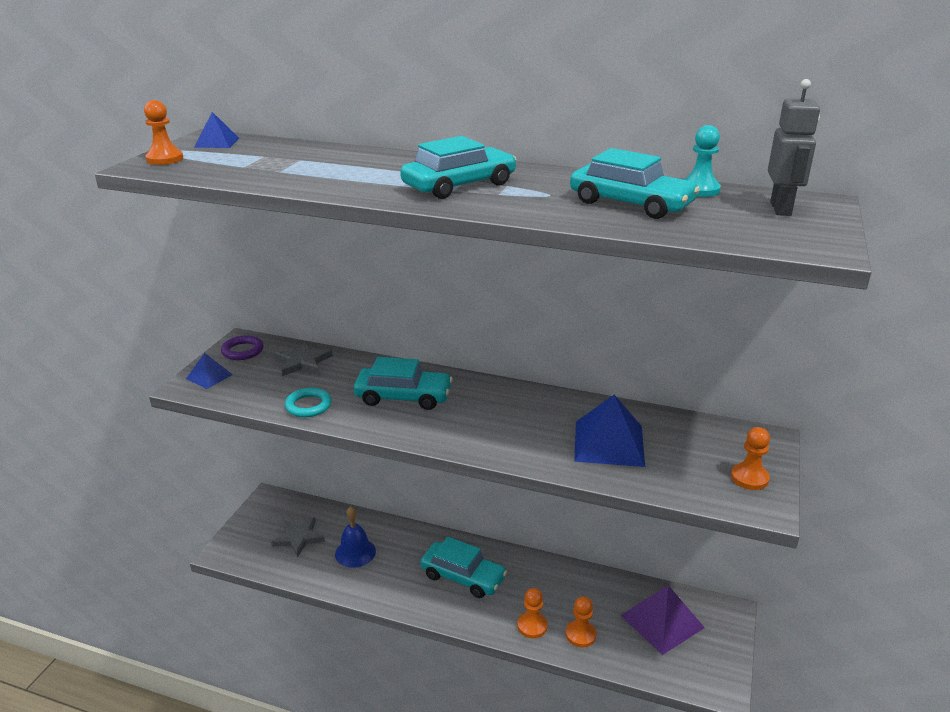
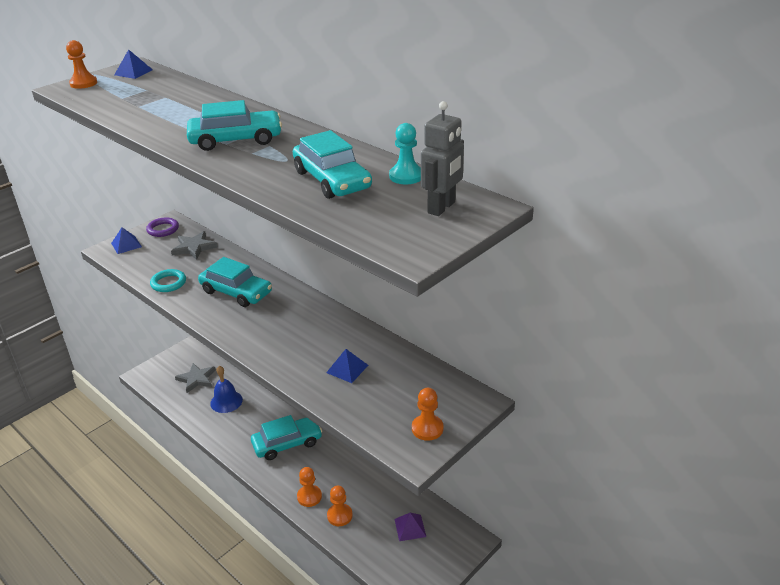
camera: 25 degrees right, 5 degrees up
(463, 576) = (287, 443): turquoise car -> turquoise car turned 75 degrees counterclockwise
(609, 443) = (347, 369): blue pyramid -> blue pyramid, size x0.54
(662, 621) = (410, 527): purple pyramid -> purple pyramid, size x0.54

